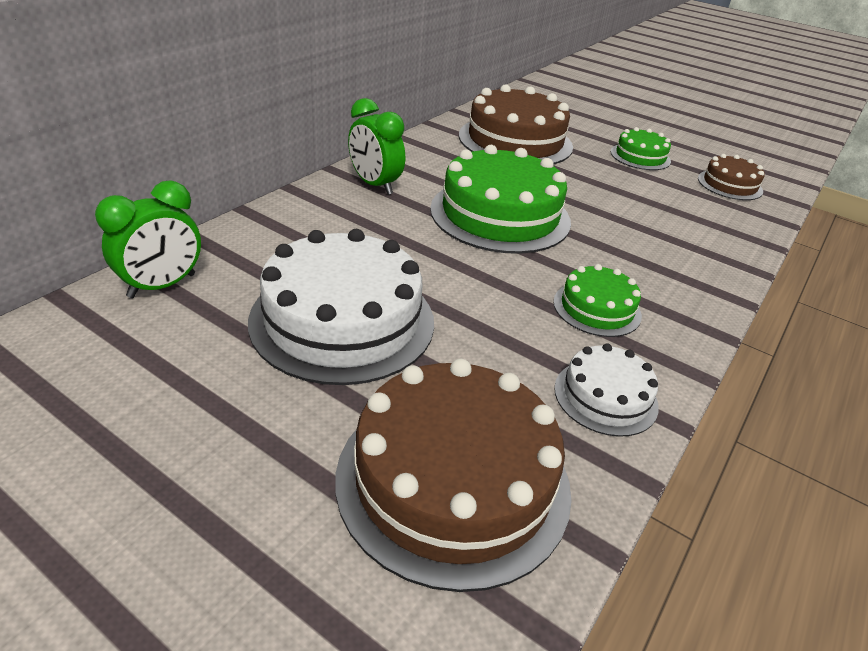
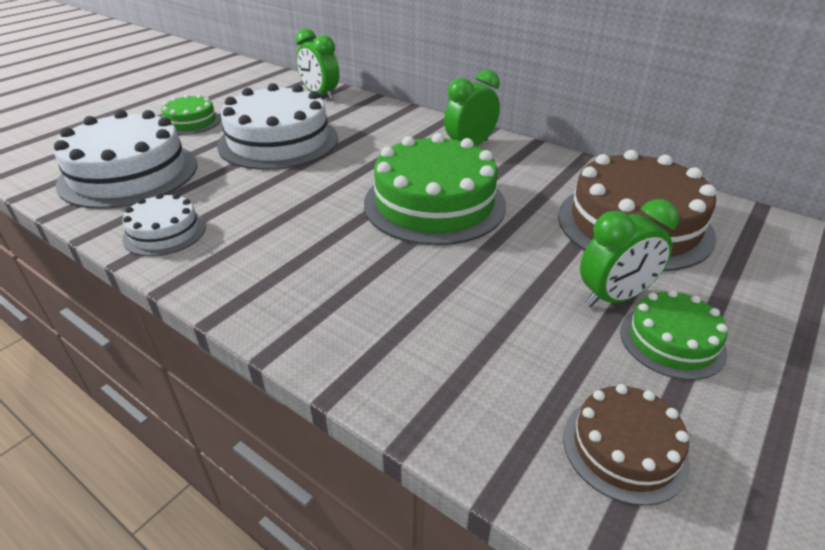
camera: 95 degrees right, 0 degrees up
(453, 480) = (129, 173): brown cake -> white cake
(597, 308) = (273, 242): green cake -> green cake (191, 122)
(607, 164) = (614, 297): none -> green clock

